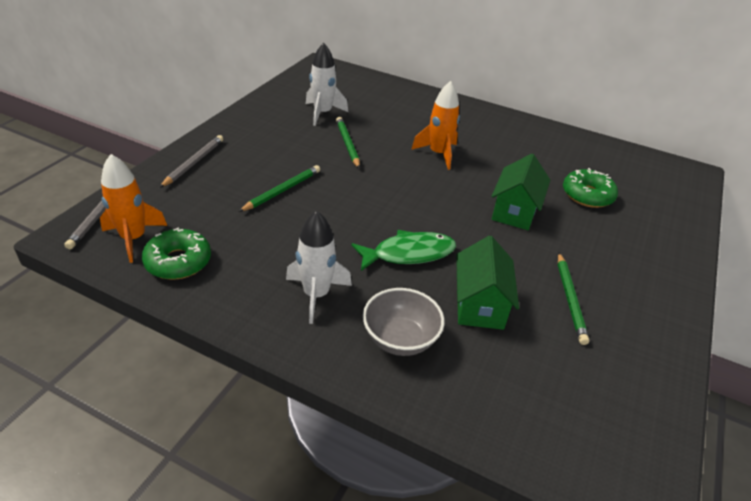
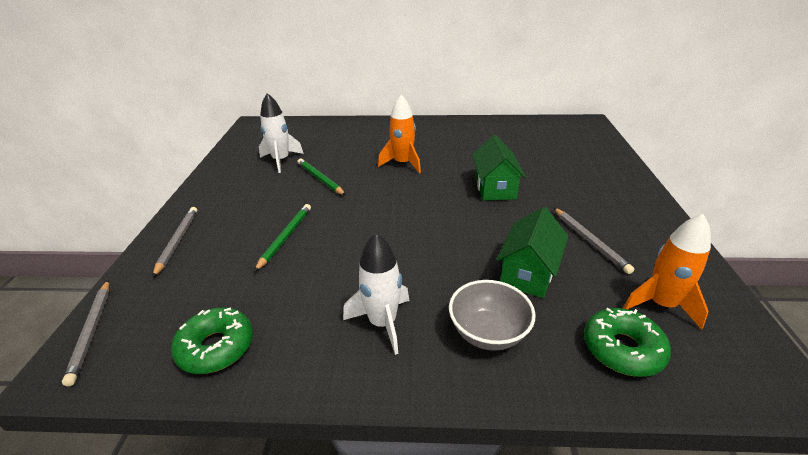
camera: 20 degrees left, 5 degrees down
(134, 238) = (149, 342): orange rocket -> orange rocket (661, 304)
(408, 254) = (438, 252): green fish -> none
(479, 304) = (528, 273): green house -> green house turned 45 degrees clockwise
(570, 299) = (589, 241): green pencil -> grey pencil
(587, 195) = (536, 159): green donut -> green donut (622, 349)

